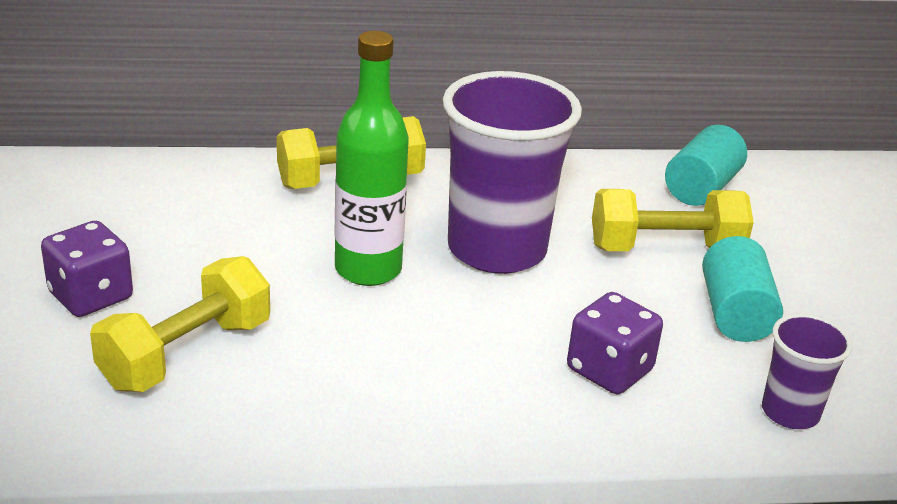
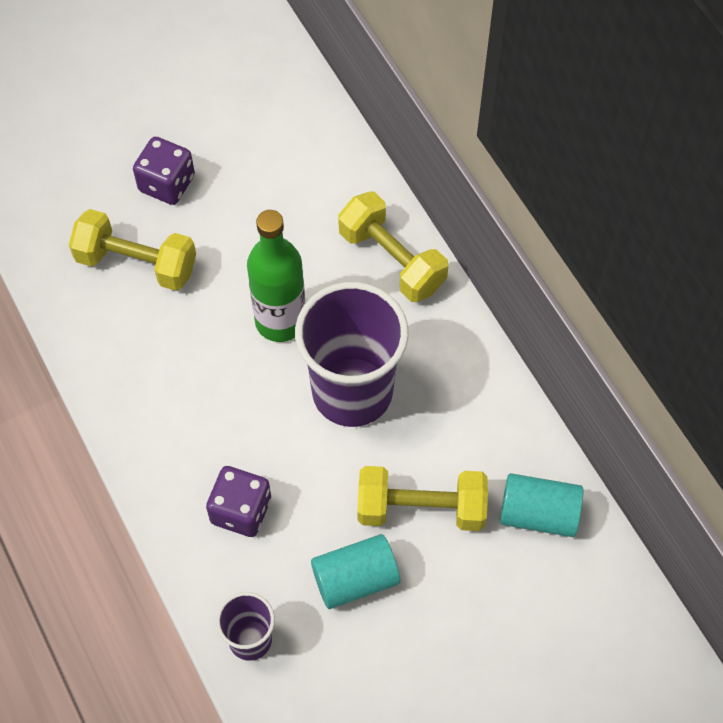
camera: 70 degrees right, 30 degrees up
(665, 249) = (421, 508): yellow dumbbell -> yellow dumbbell turned 60 degrees counterclockwise

